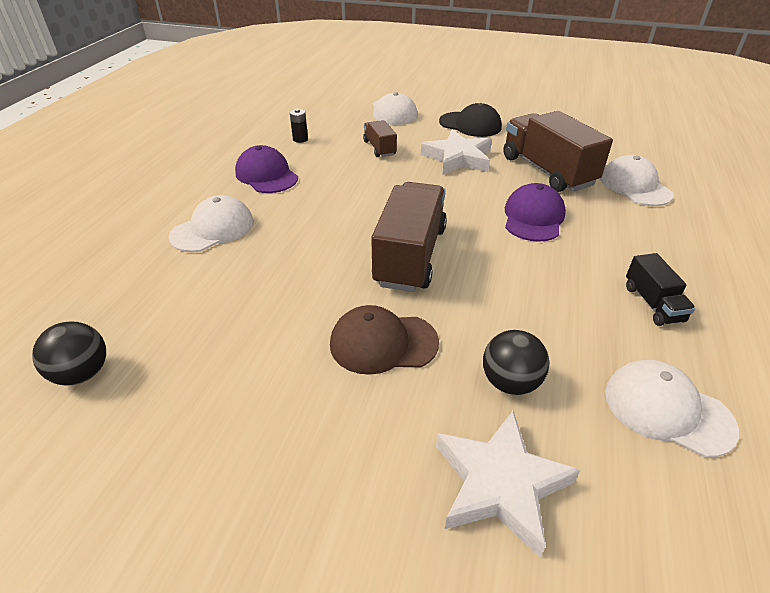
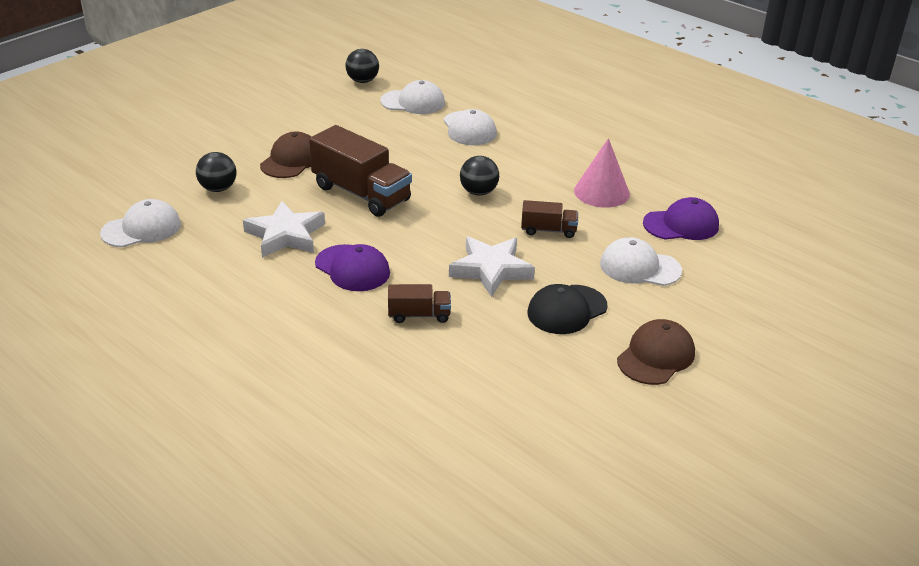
camera: 115 degrees right, 5 degrees down
(266, 175) = (537, 162): purple cap -> purple cap (681, 225)
(300, 139) = (601, 192): black battery -> pink cone
(347, 190) = (478, 192): none -> black ball
(480, 96) = (656, 356): none -> brown cap
(500, 484) = (173, 164): white star -> white star (285, 235)
(547, 171) = (419, 315): brown truck -> brown truck, size x0.51
(634, 186) = (341, 358): white cap -> white cap (413, 102)
(652, 303) = (206, 271): black truck -> none

